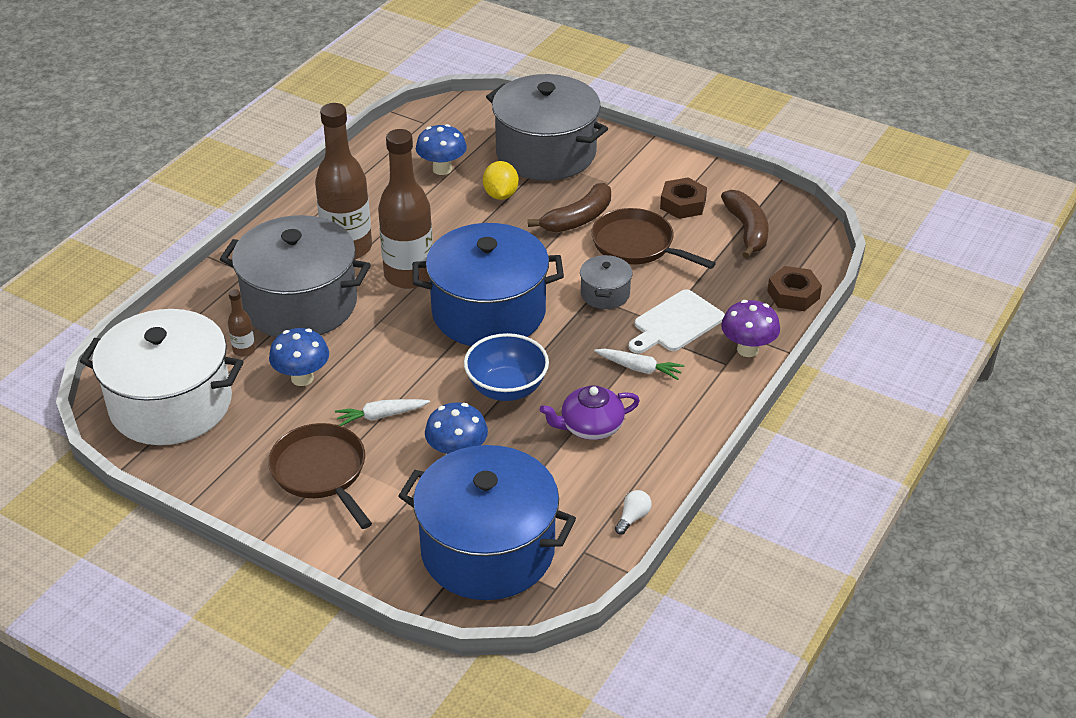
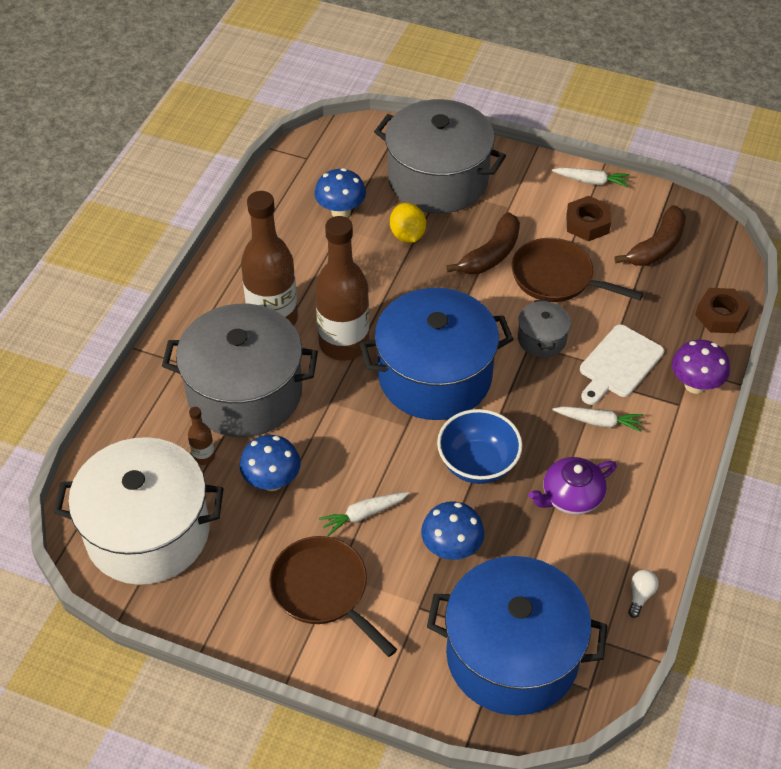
camera: 10 degrees left, 10 degrees up
(698, 170) = (591, 181): none -> white carrot
(747, 230) = (657, 246): brown banana -> brown banana turned 60 degrees clockwise

